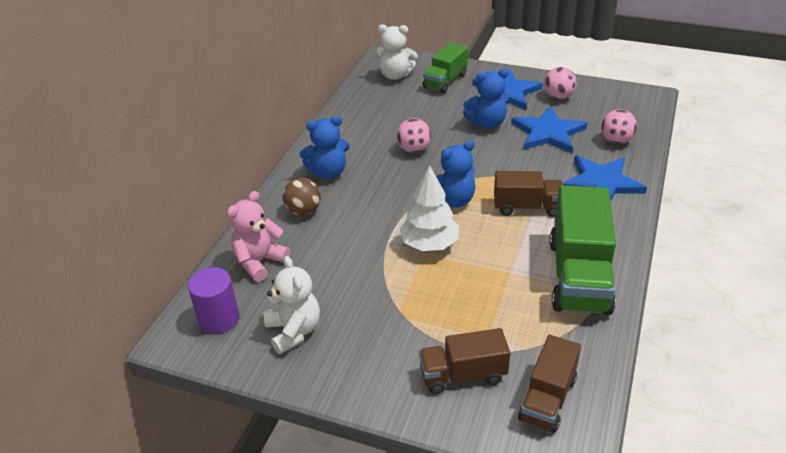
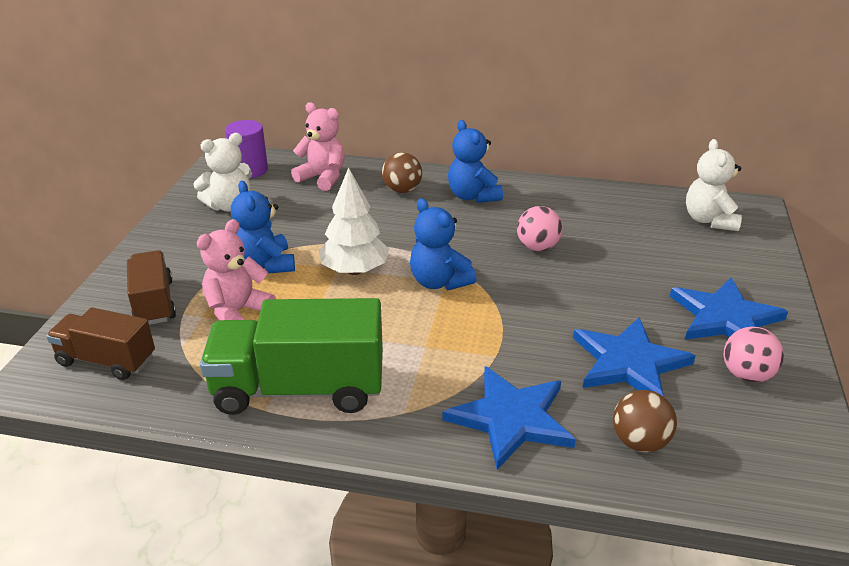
camera: 80 degrees right, 5 degrees down
(445, 81) = (721, 261): green truck -> none
(482, 315) = (237, 312): none -> pink teddy bear
(487, 123) = (626, 302): blue teddy bear -> blue teddy bear (265, 265)
(527, 207) = (436, 343): brown truck -> none
(616, 140) = (639, 442): pink ball -> brown ball

